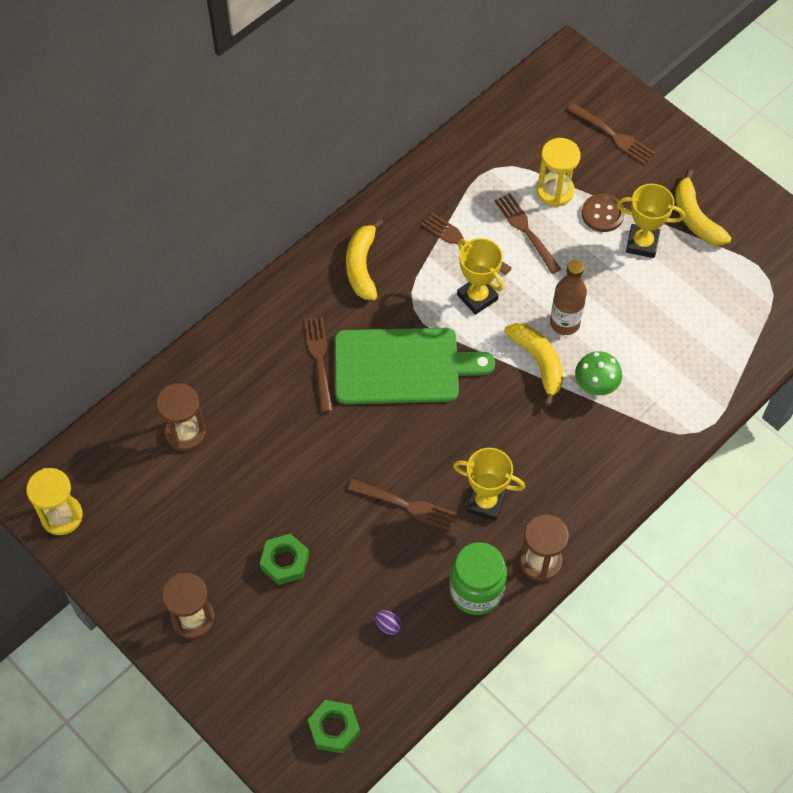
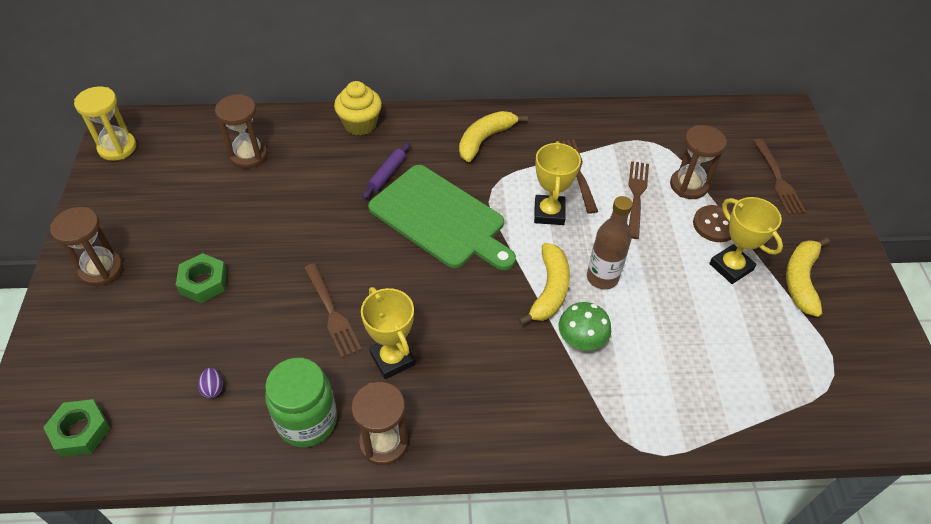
camera: 40 degrees right, 10 degrees down
(244, 331) = (360, 124): none -> yellow cupcake
(319, 360) = (387, 174): brown fork -> purple rolling pin
(555, 191) = (688, 185): yellow hourglass -> brown hourglass

